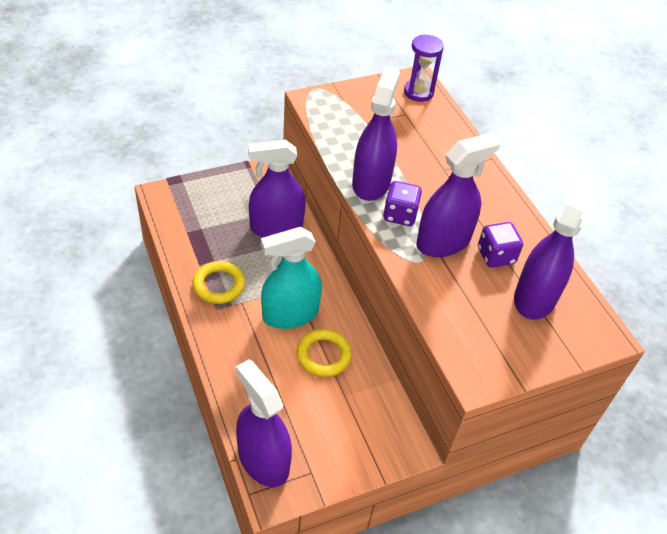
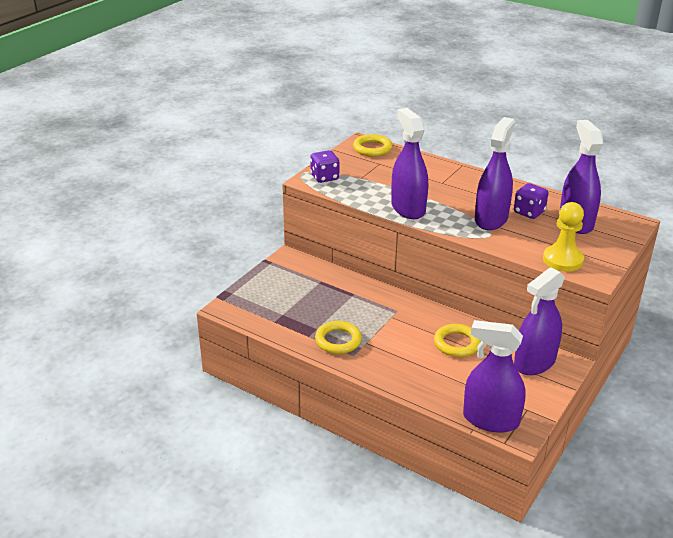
camera: 30 degrees left, 15 degrees down
(276, 228) = (336, 288): purple spray bottle -> purple spray bottle (534, 362)
(290, 314) = (407, 332): turquoise spray bottle -> none
(400, 215) = (448, 217): purple dice -> purple dice (324, 177)
(418, 92) = (372, 148): purple hourglass -> yellow ring
(462, 337) = (563, 260): none -> yellow pawn

